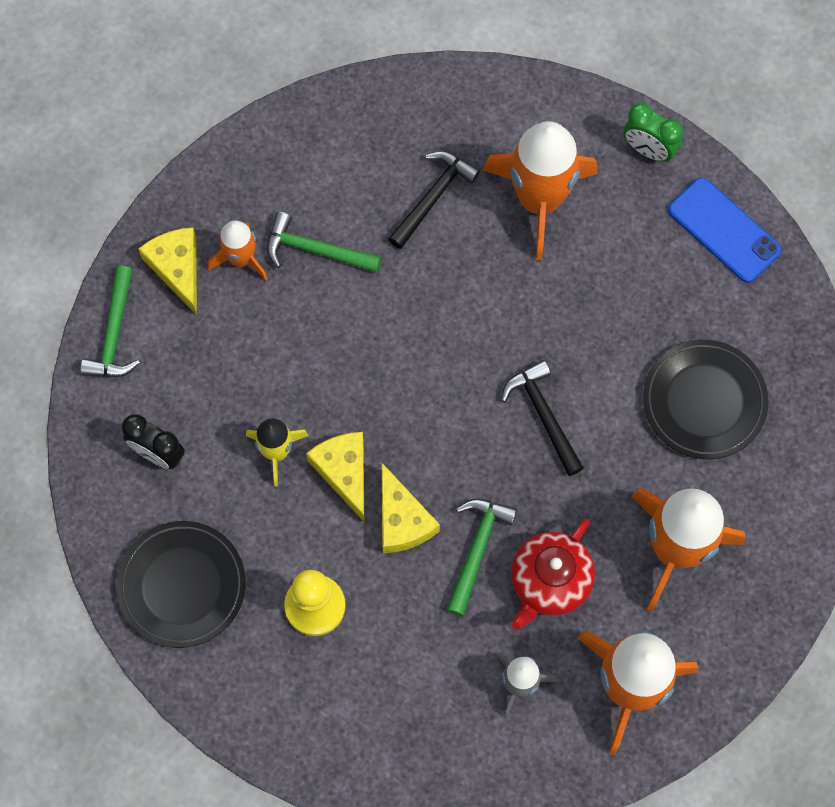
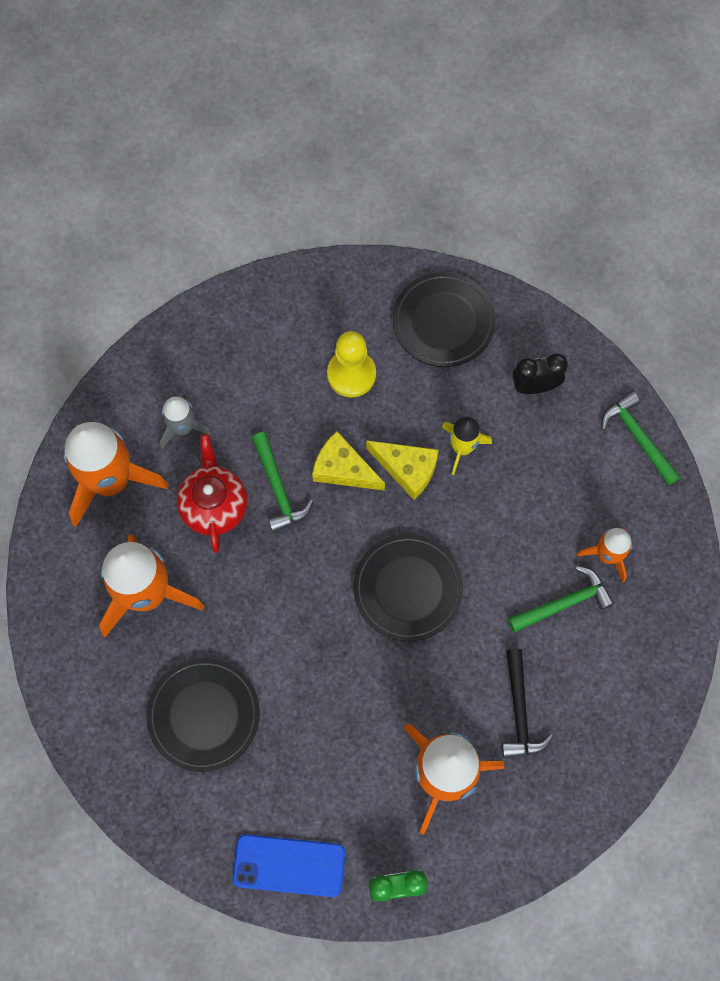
camera: 140 degrees right, 0 degrees up
(177, 269) = (641, 513): yellow cheese -> none
(437, 367) = (408, 589): none -> black plate
(543, 415) = (308, 614): black hammer -> none

